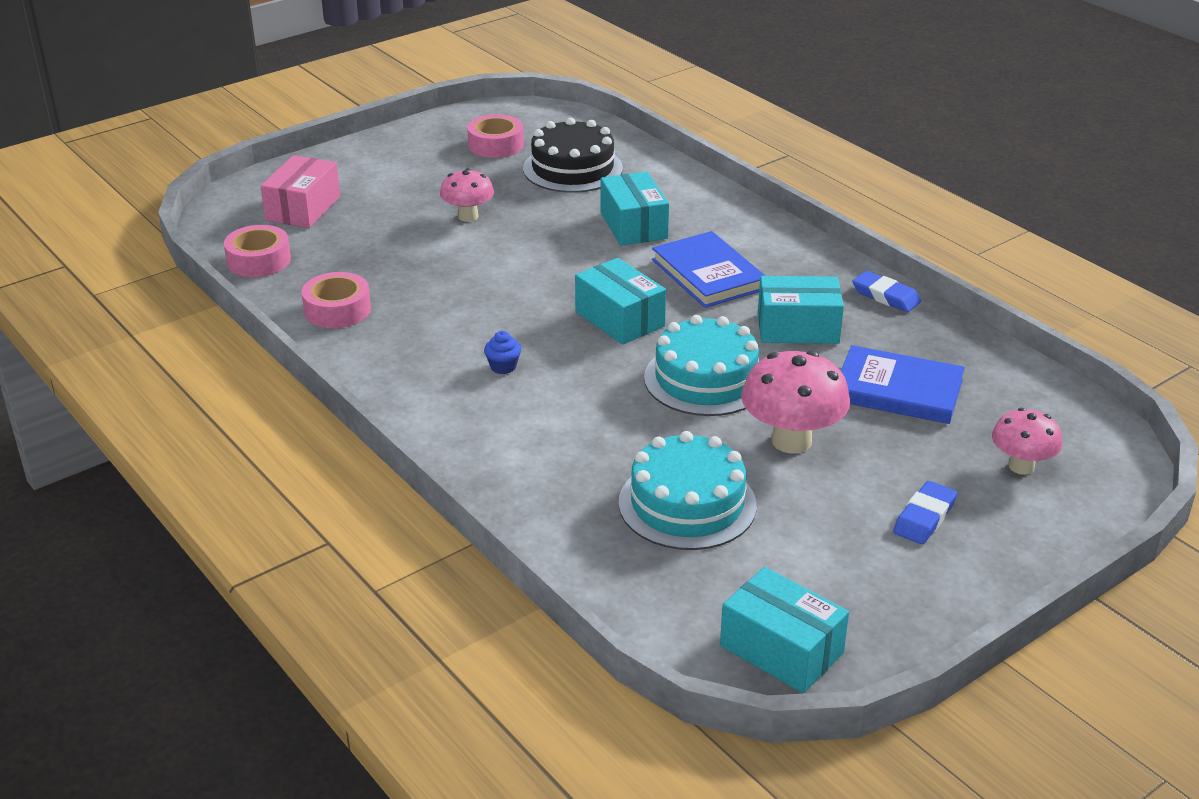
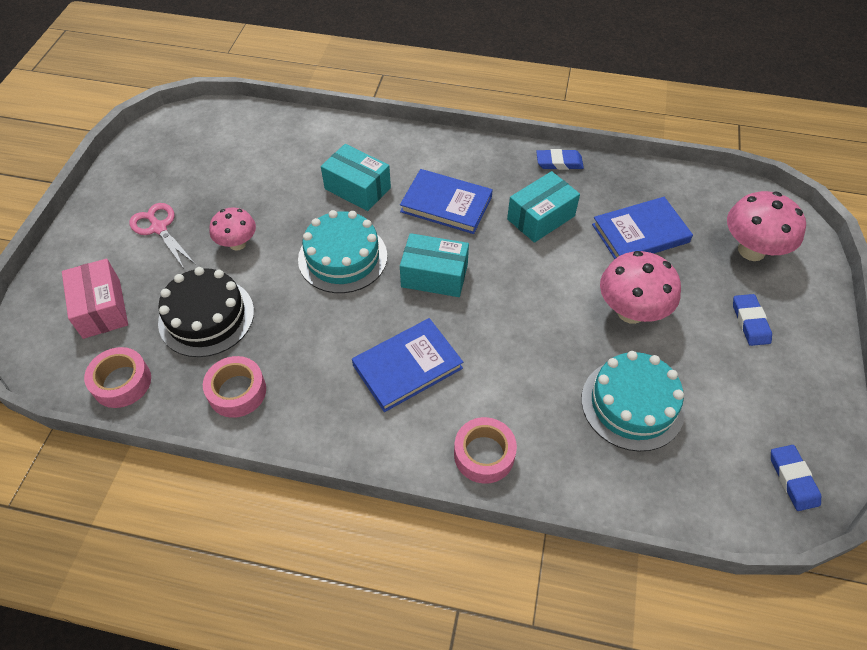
camera: 40 degrees left, 20 degrees up
(416, 177) = (159, 228): none -> pink scissors
(496, 145) = (186, 165): pink tape -> pink tape (484, 454)
(503, 367) = (407, 367): blue cupcake -> blue book
(572, 168) = (264, 159): black cake -> black cake (206, 317)
(705, 379) = (535, 293): turquoise cake -> turquoise cake (342, 257)
(781, 649) = (793, 479): turquoise box -> blue eraser
(1021, 466) = (751, 250): pink mushroom -> pink mushroom, size x1.60

